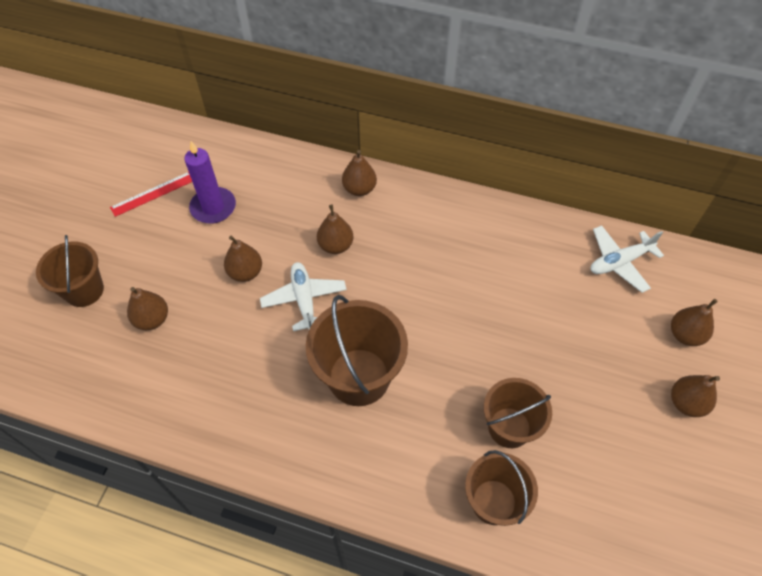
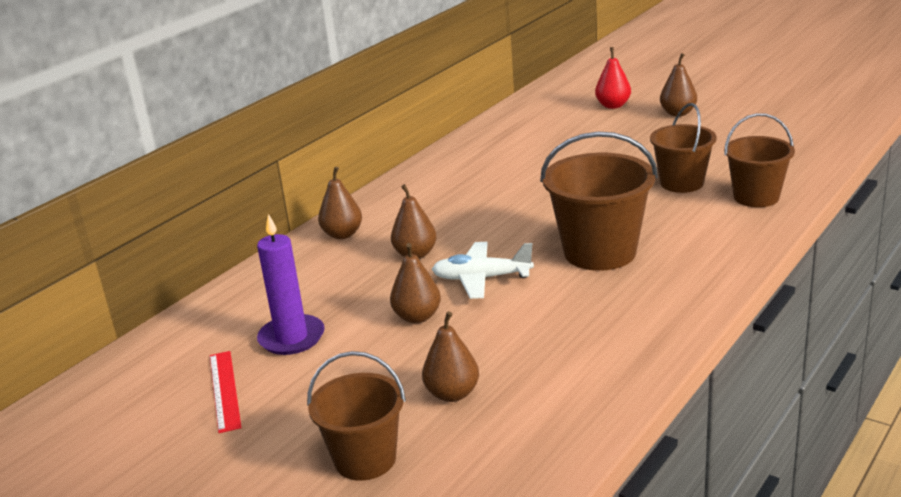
camera: 70 degrees left, 30 degrees down
(619, 262) = (525, 120): white plane -> none
(685, 335) = (613, 106): brown pear -> red pear

